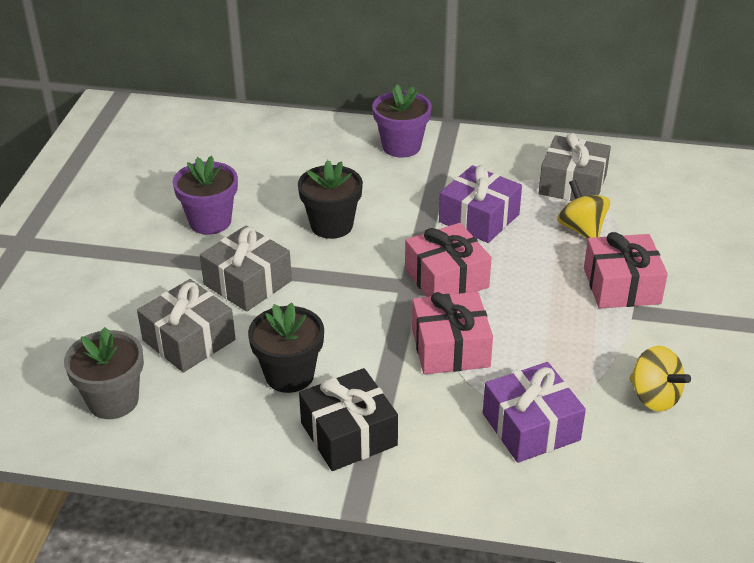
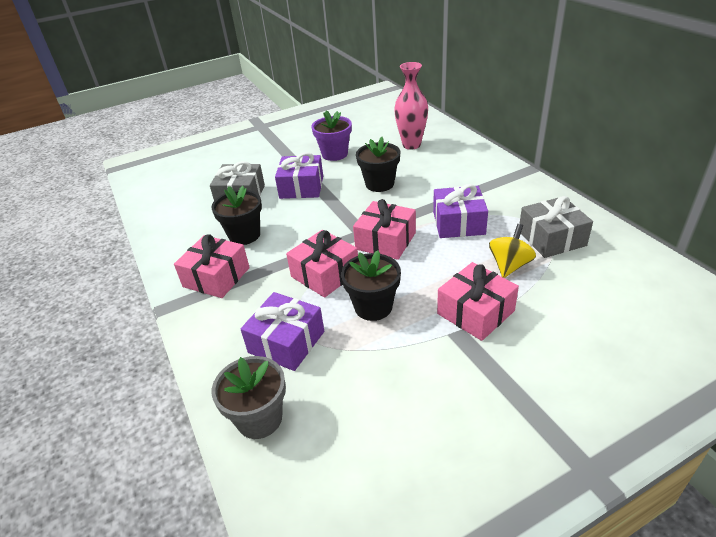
camera: 55 degrees right, 0 degrees up
(113, 401) = (179, 201): grey flower pot -> grey flower pot (259, 419)
(247, 283) = (301, 187): grey gift -> purple gift
(283, 161) = (411, 145): none -> pink vase
(348, 434) = (216, 277): black gift -> pink gift
(401, 146) = (482, 166): purple flower pot -> none
(543, 342) = (373, 307): none -> black flower pot
(654, 397) = (375, 387): yellow spinning top -> none

